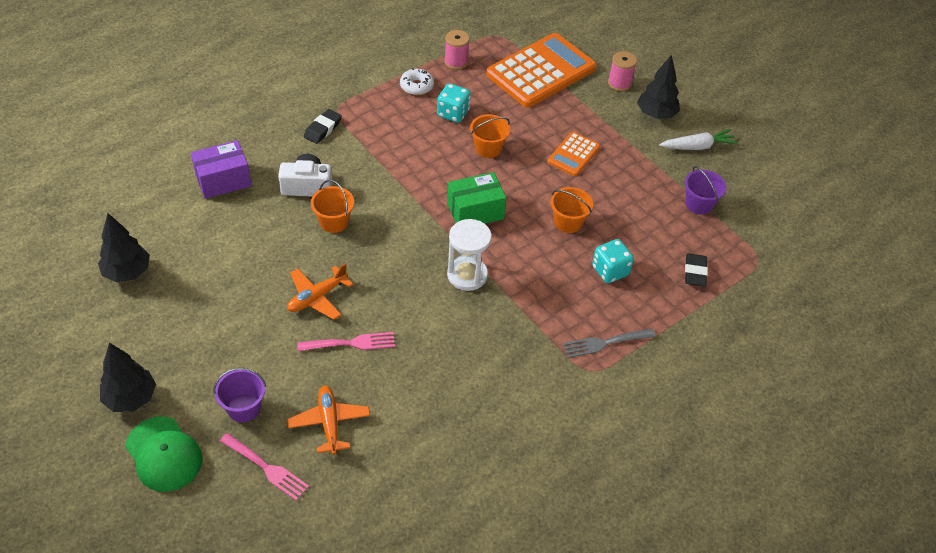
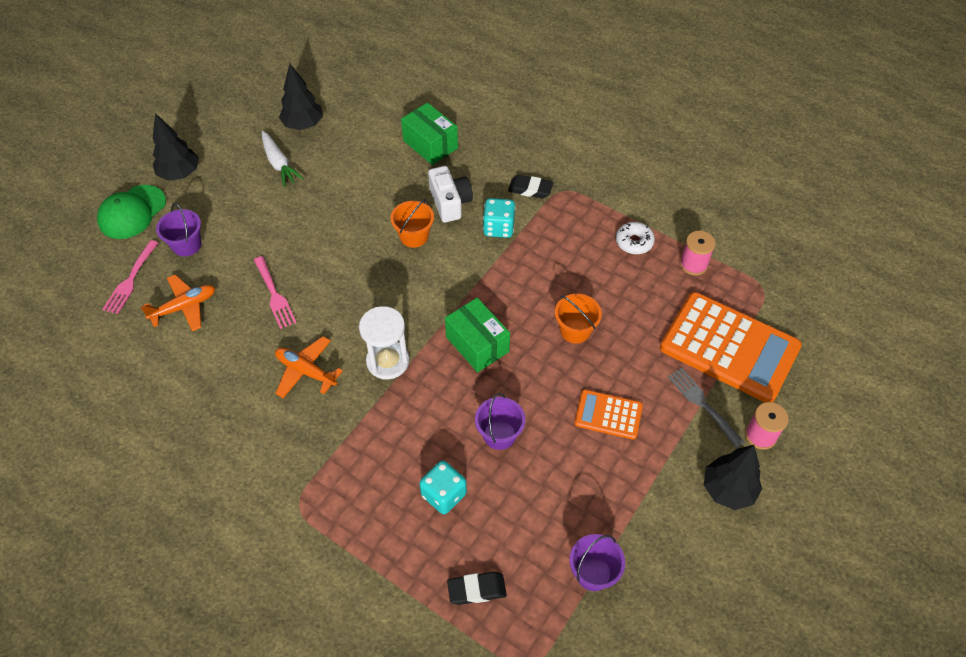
camera: 75 degrees right, 5 degrees up
(223, 180) = (430, 144): purple box -> green box
(317, 297) = (319, 254): orange plane -> orange plane (306, 371)
(453, 113) = (611, 285): turquoise dice -> turquoise dice (498, 228)
(568, 222) = (499, 435): orange bucket -> purple bucket
(604, 343) = (339, 512): grey fork -> grey fork (702, 404)
(697, 146) = (696, 552): white carrot -> white carrot (279, 164)

